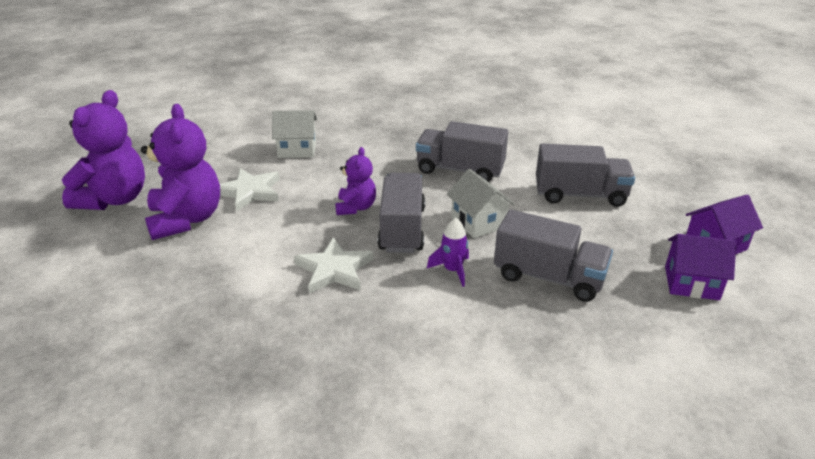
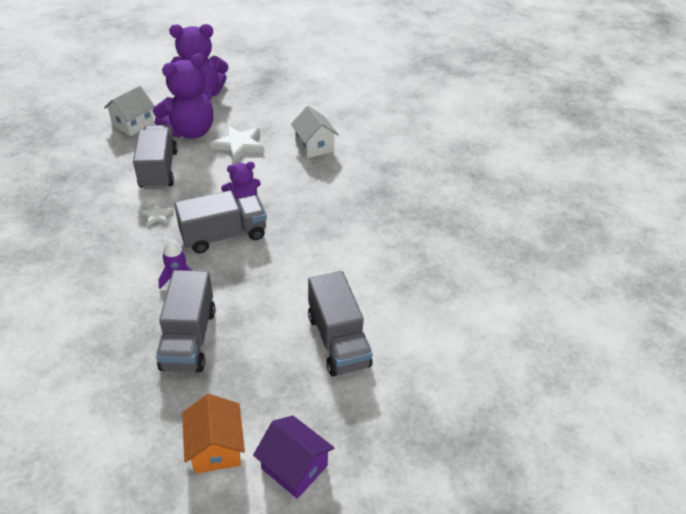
camera: 65 degrees right, 10 degrees up
(334, 269) = (157, 216): white star -> white star, size x0.53
(460, 170) = (337, 246): grey truck -> grey truck (159, 170)
(478, 222) = (254, 277): white house -> white house (133, 124)
(691, 283) = (216, 448): purple house -> orange house

